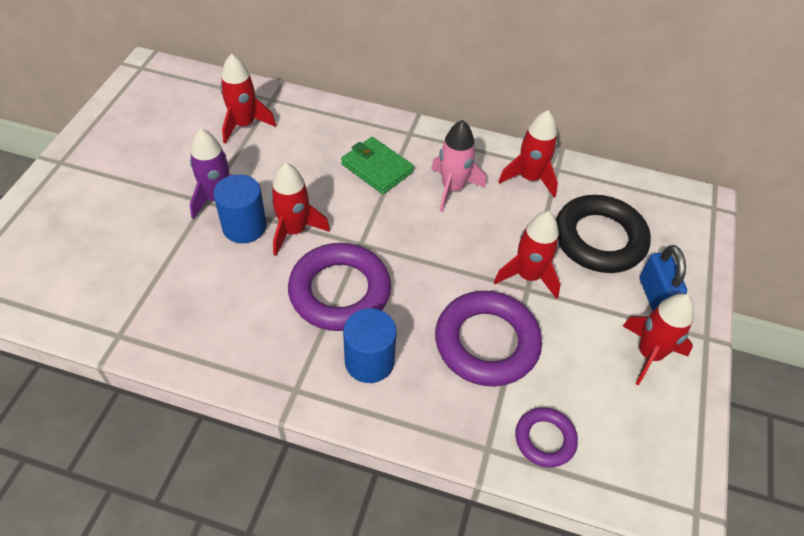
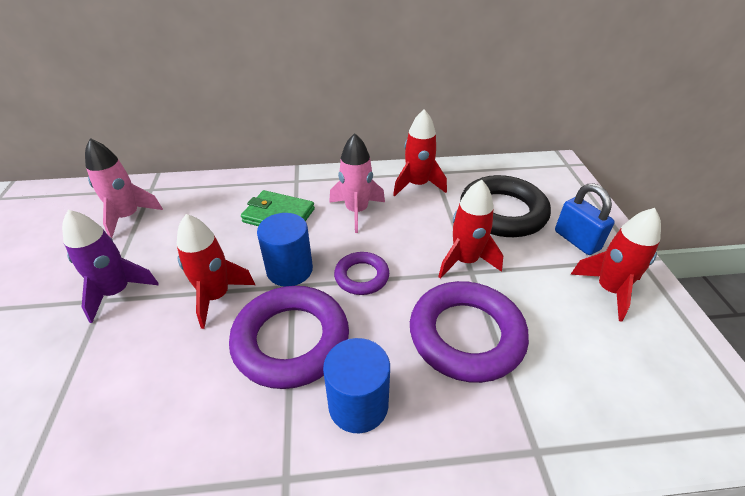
camera: 20 degrees left, 10 degrees down
(244, 124) = (128, 217): red rocket -> pink rocket
(244, 227) = (157, 311): blue cylinder -> blue cylinder (289, 270)
(545, 439) = (583, 413): purple ring -> purple ring (361, 276)

